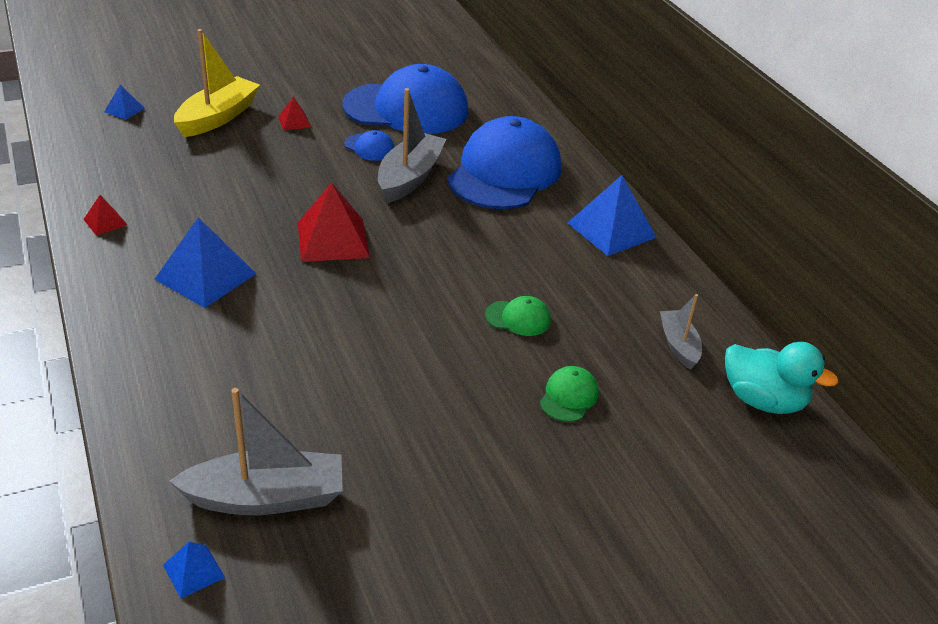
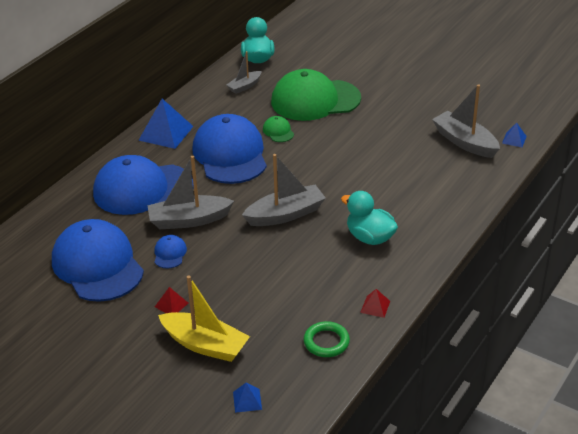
camera: 120 degrees left, 0 degrees up
(114, 173) = (326, 342): none -> green ring
(205, 276) = (370, 237): blue pyramid -> turquoise duck
(218, 117) = (205, 345): yellow boat -> yellow boat turned 150 degrees counterclockwise
(333, 239) = (285, 214): red pyramid -> grey boat
(506, 255) = (230, 154): none -> blue cap
(569, 397) = (315, 100): green cap -> green cap, size x2.48

